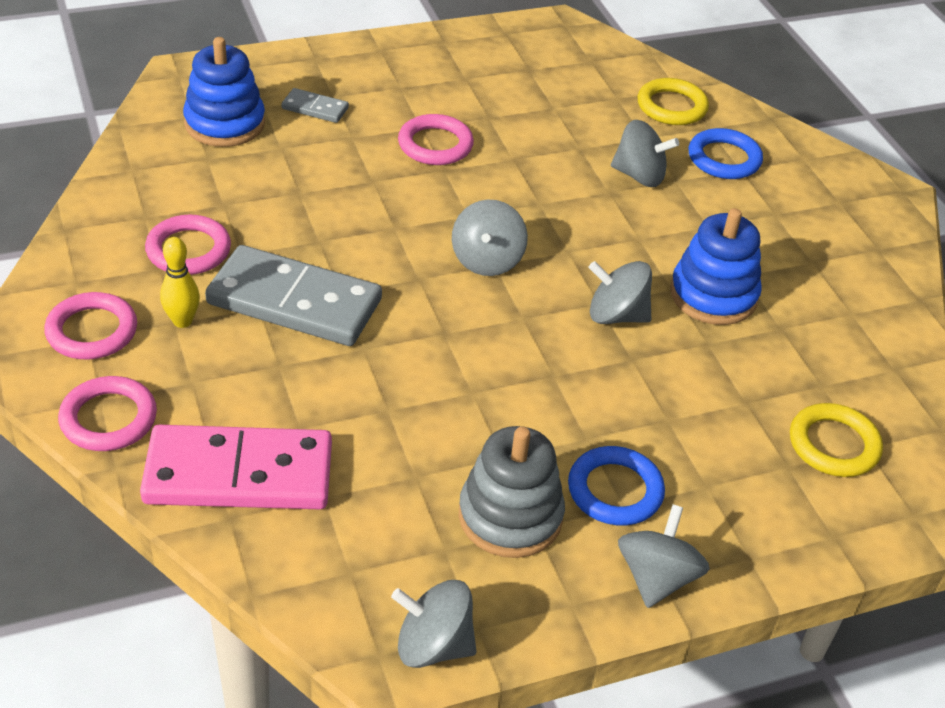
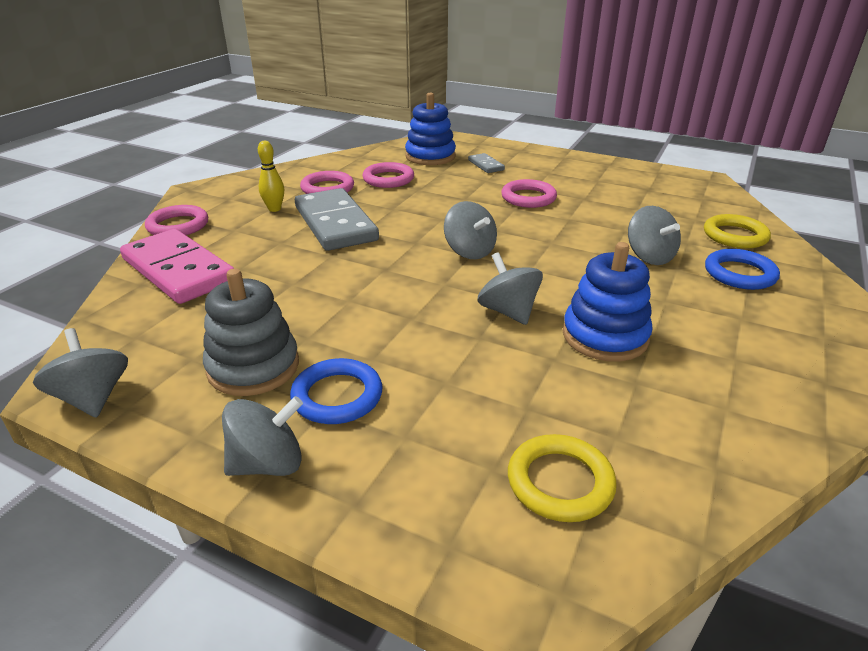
camera: 50 degrees right, 10 degrees down
(92, 331) = (235, 197): pink ring -> pink ring (388, 179)
(487, 260) = (469, 251): grey spinning top -> grey spinning top turned 90 degrees counterclockwise

